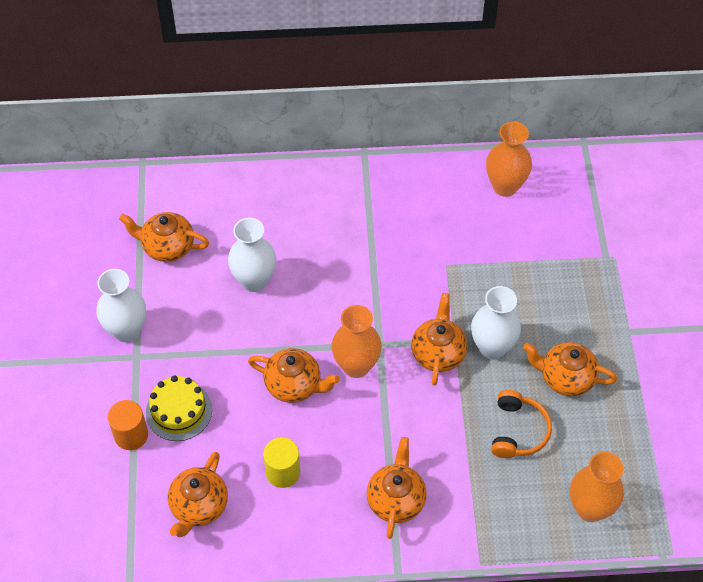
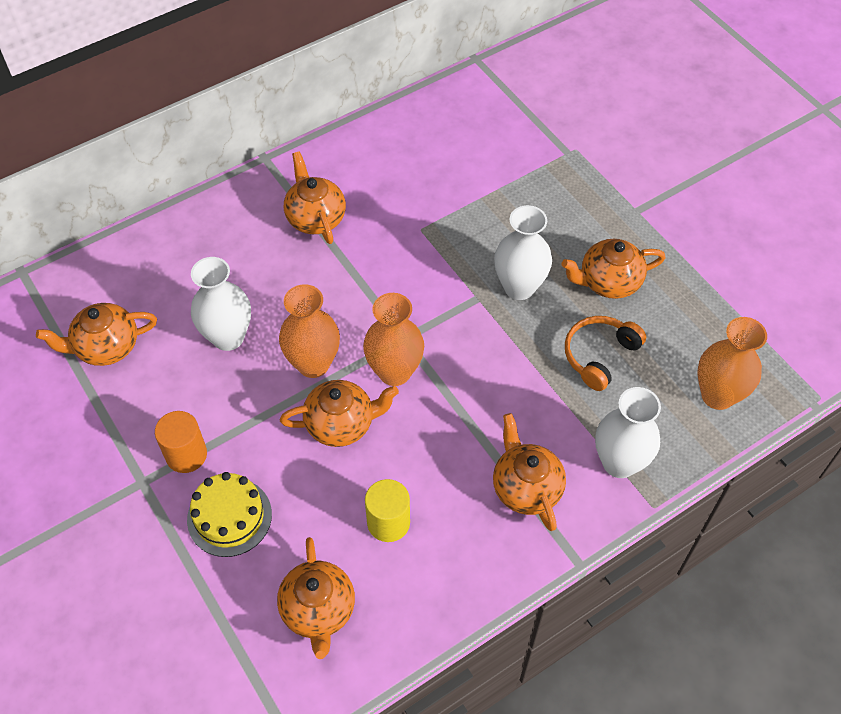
camera: 30 degrees left, 0 degrees up
(127, 330) = (113, 459): white vase -> white vase (619, 462)
(131, 435) = (190, 572): orange cylinder -> orange cylinder (186, 455)
(438, 353) = (469, 318): orange teapot -> orange teapot (315, 218)
(505, 186) = (428, 130): orange vase -> orange vase (313, 364)
(518, 431) = (599, 355): orange headphones -> orange headphones turned 120 degrees counterclockwise

